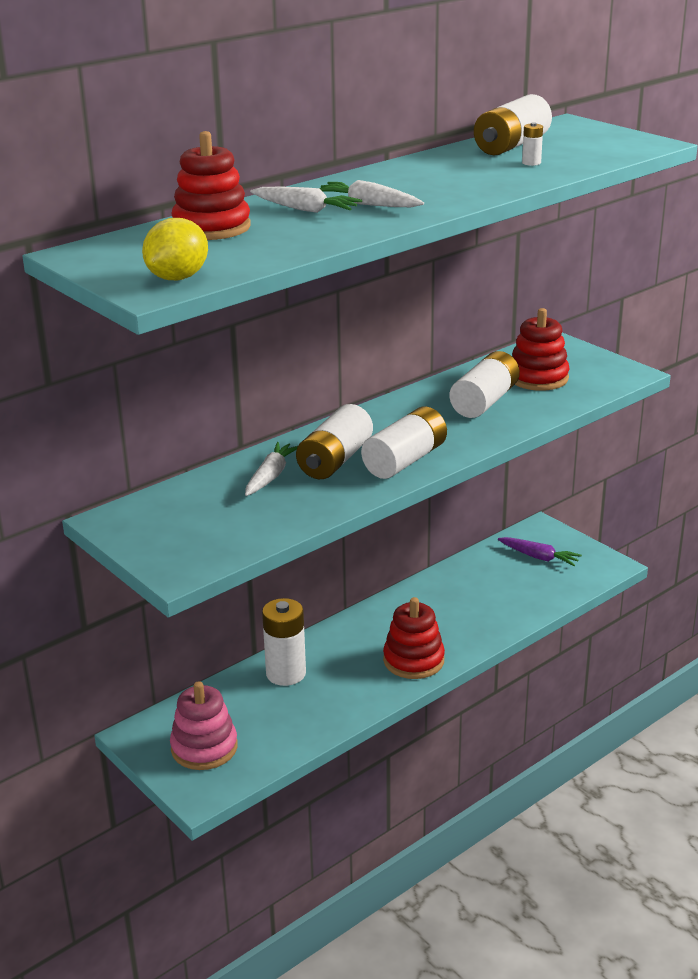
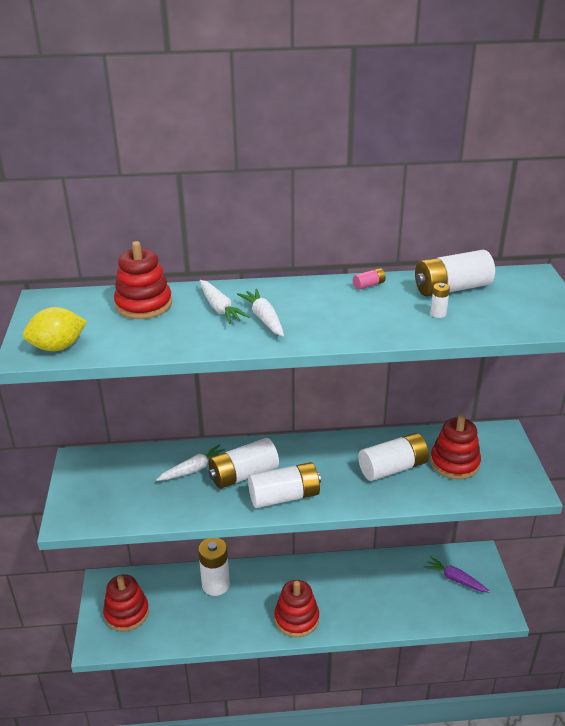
camera: 35 degrees right, 5 degrees up
(204, 748) = (126, 613): pink stacking toy -> red stacking toy
(428, 161) = (369, 285): none -> pink battery
(539, 557) = (455, 579): purple carrot -> purple carrot turned 150 degrees clockwise

